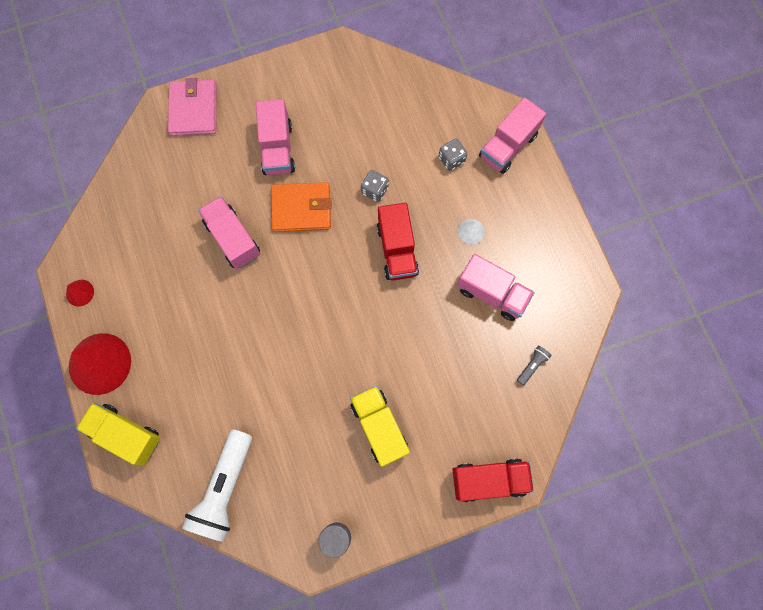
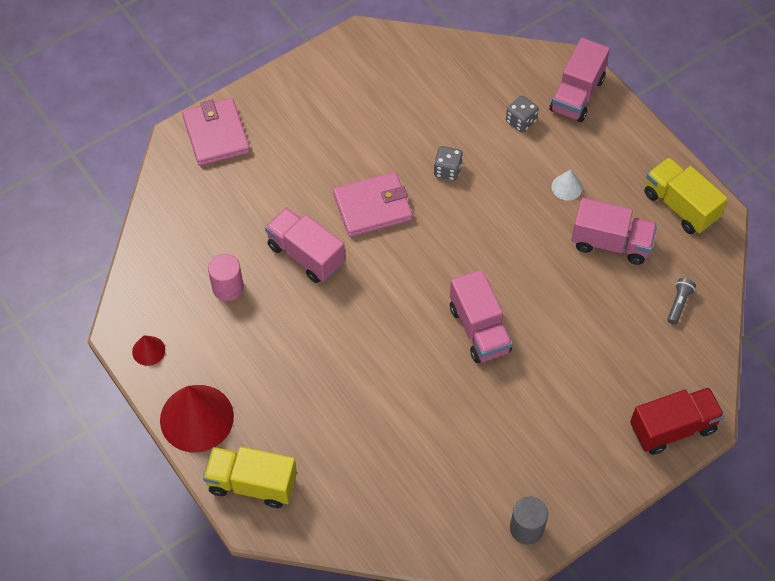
camera: 15 degrees left, 15 degrees down
(160, 252) = (228, 288): none -> pink cylinder
(224, 488) = (384, 511): white flashlight -> none
(277, 148) = (325, 152): pink truck -> pink truck (479, 329)
(301, 209) = (372, 207): orange wallet -> pink wallet
(379, 427) = (535, 405): yellow truck -> yellow truck (680, 206)
(397, 250) = (493, 224): red truck -> none

